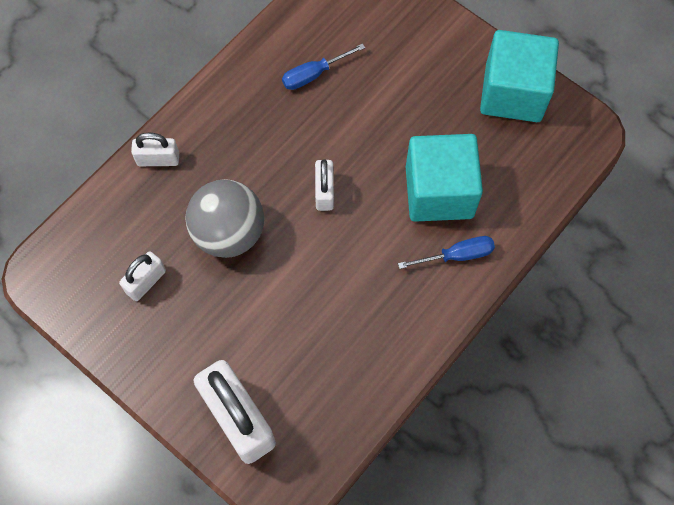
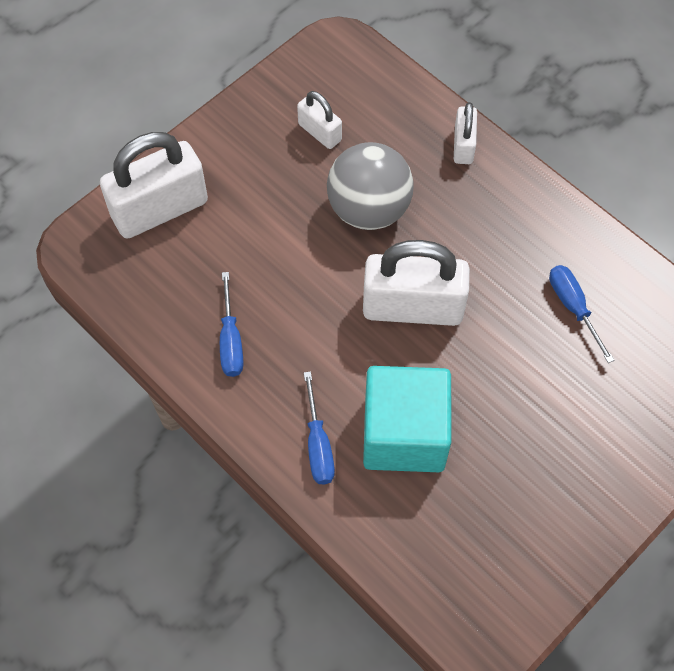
camera: 95 degrees right, 5 degrees down
(324, 192) = (412, 307): white padlock -> white padlock, size x1.95
(370, 336) = (231, 340): none -> blue screwdriver
(513, 93) = (545, 545): turquoise cube -> none

